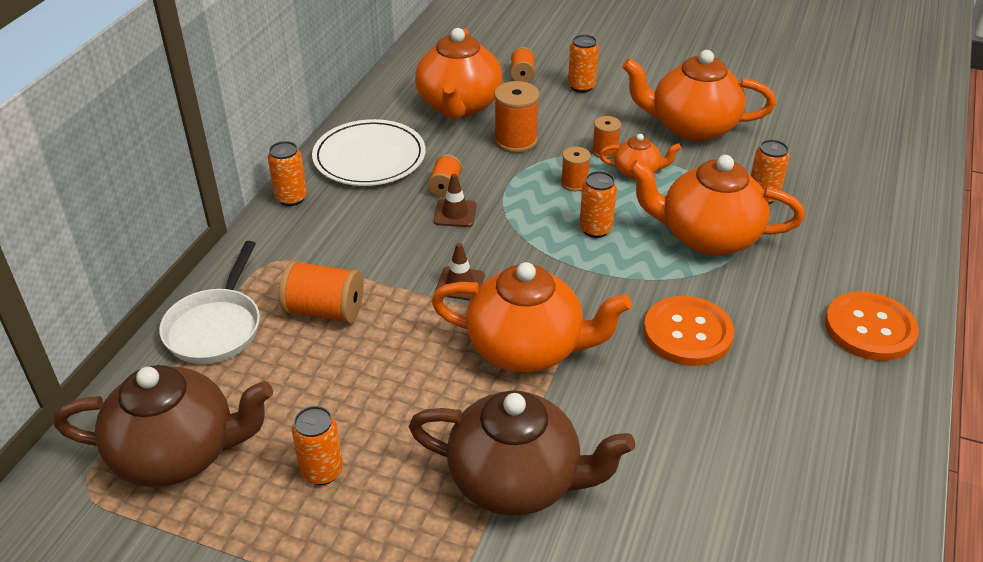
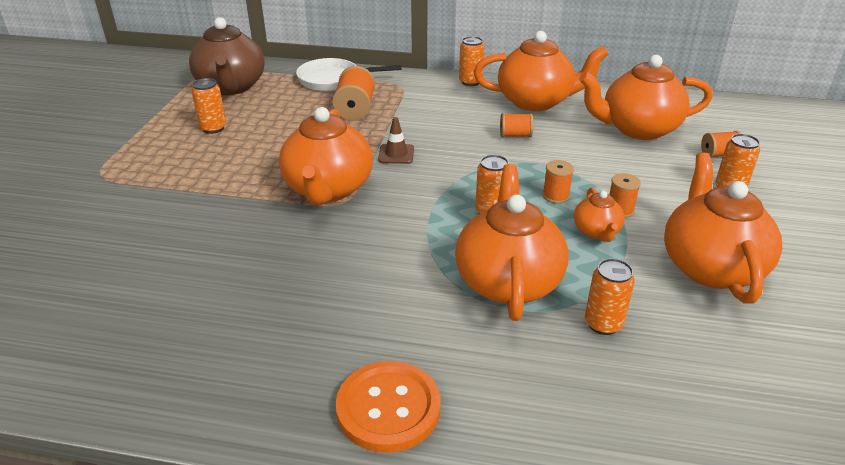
camera: 80 degrees right, 5 degrees down
(369, 157) = (536, 101): white plate -> orange teapot
(455, 213) = (482, 143): brown traffic cone -> none
(515, 141) = (603, 161): orange spool -> none
(517, 481) = (196, 196): brown teapot -> none
(687, 333) = (358, 270): orange button -> none

